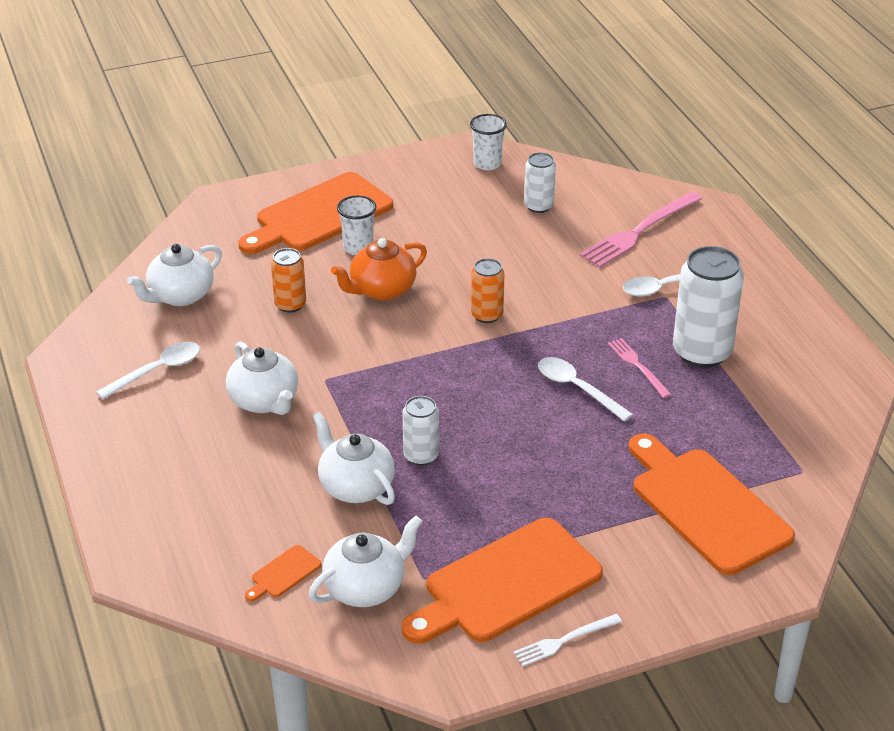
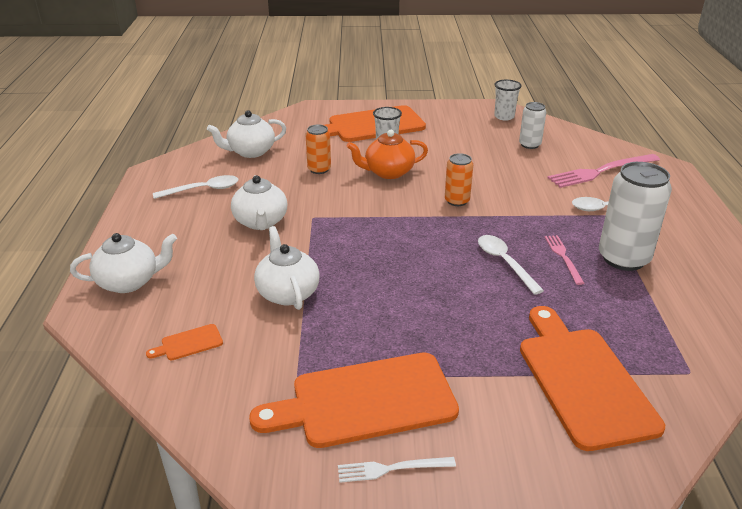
camera: 20 degrees right, 5 degrees down
(366, 587) = (245, 372): white teapot -> white teapot (129, 282)
(421, 455) = (352, 282): white can -> none

